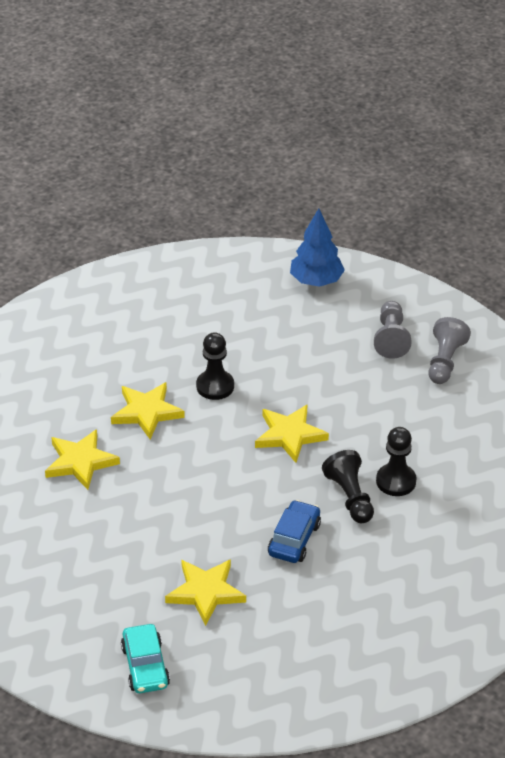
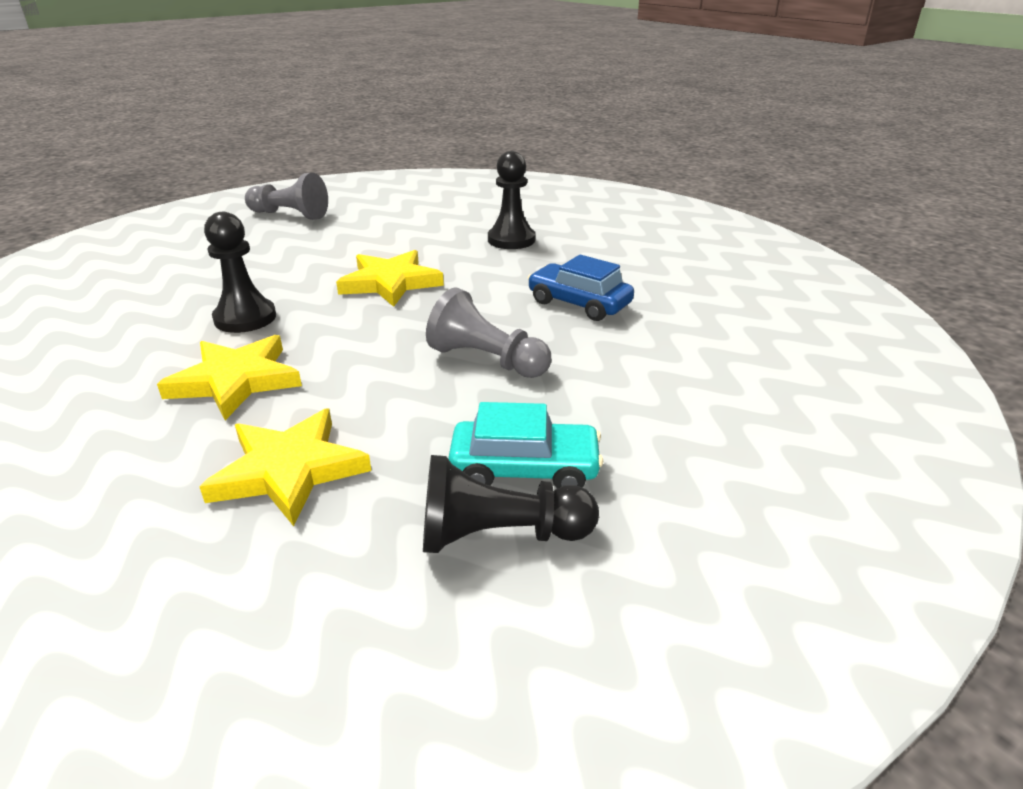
camera: 75 degrees left, 10 degrees down
(145, 666) = (834, 460): turquoise car -> turquoise car (524, 469)
(206, 592) = (665, 379): yellow star -> none
(316, 281) = (143, 236): blue tree -> none
(350, 497) = (522, 264): black pawn -> black pawn (499, 535)
(445, 361) = (353, 199): grey pawn -> grey pawn (487, 360)

